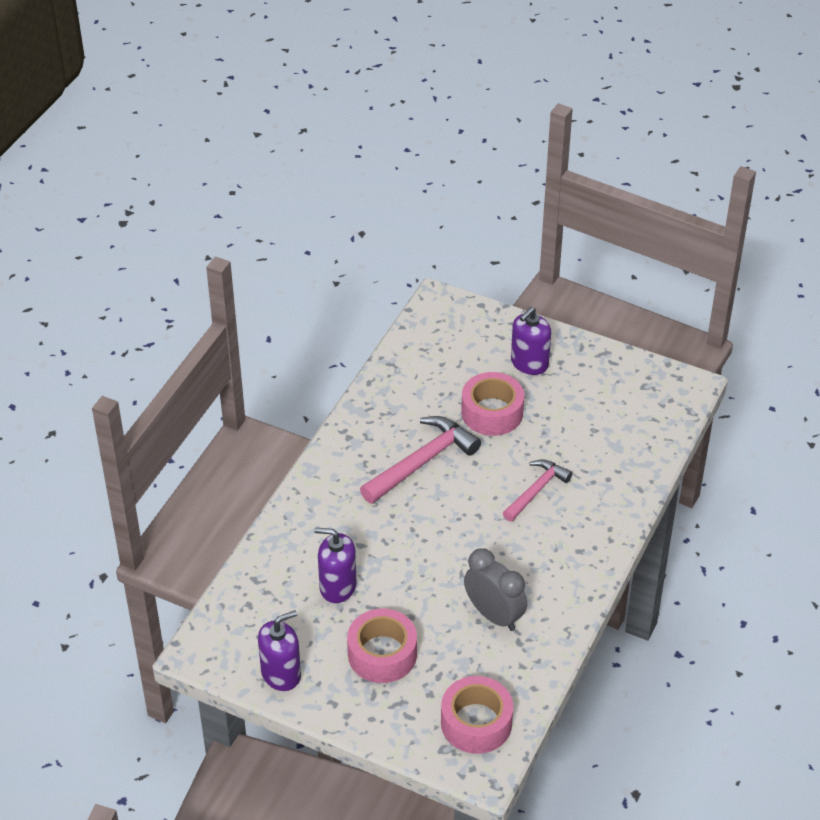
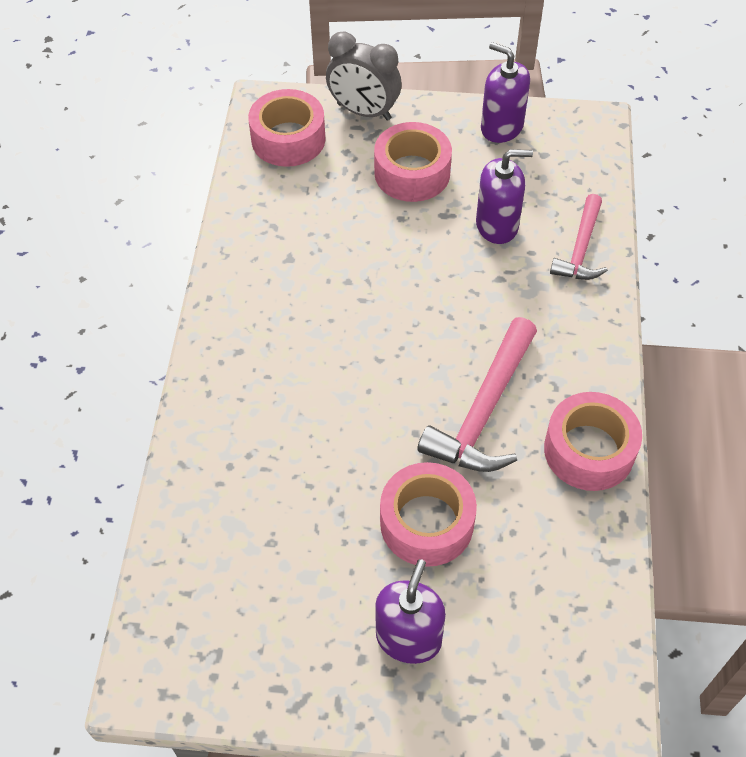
camera: 160 degrees right, 10 degrees up
(281, 674) = (501, 127): purple soap dispenser -> purple soap dispenser turned 90 degrees clockwise
(367, 420) = (589, 450): none -> pink tape
(494, 615) = (311, 245): grey clock -> grey clock (364, 112)
(536, 490) = (319, 417): pink hammer -> pink hammer (581, 248)

